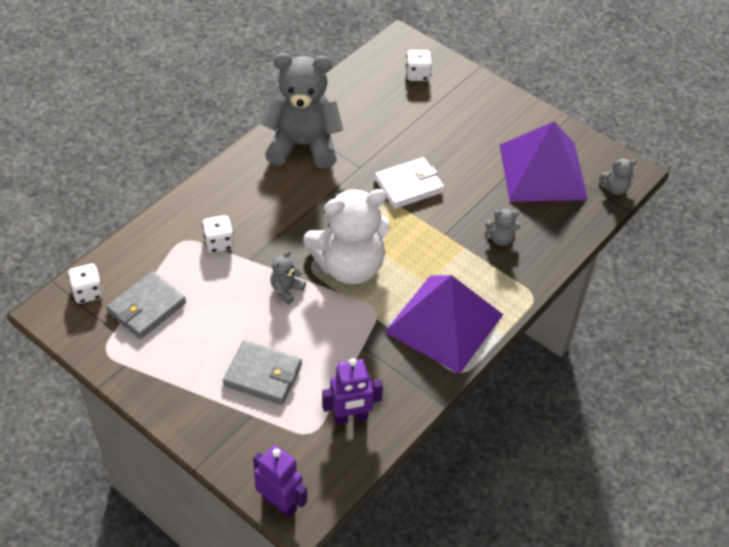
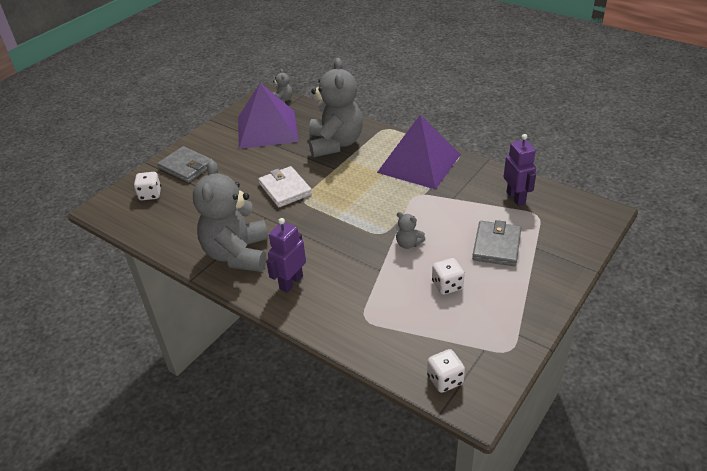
camera: 90 degrees left, 10 degrees down
(147, 307) = (451, 330): grey wallet -> grey wallet (186, 167)
(219, 243) = (364, 293): white dice -> white dice (447, 285)
(280, 503) = (601, 223): purple robot -> purple robot (291, 282)
(349, 266) = (376, 212): white teddy bear -> none
(500, 238) = (335, 143): grey teddy bear -> grey teddy bear, size x2.45

